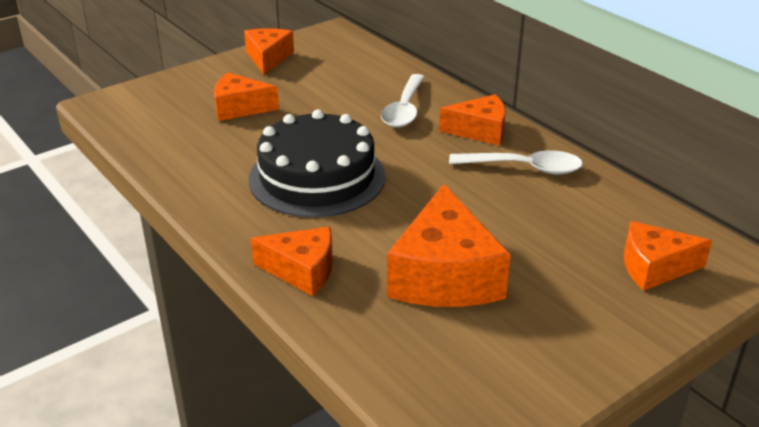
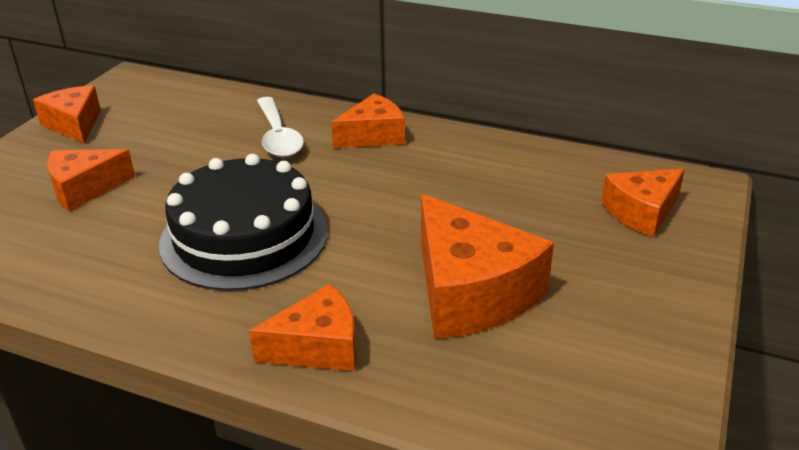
camera: 30 degrees left, 0 degrees up
(524, 168) = (447, 158): white spoon -> none

